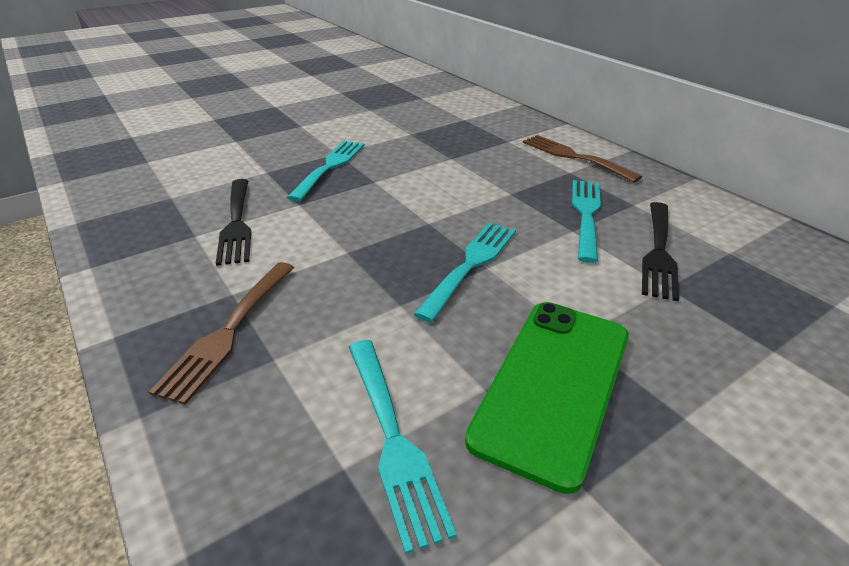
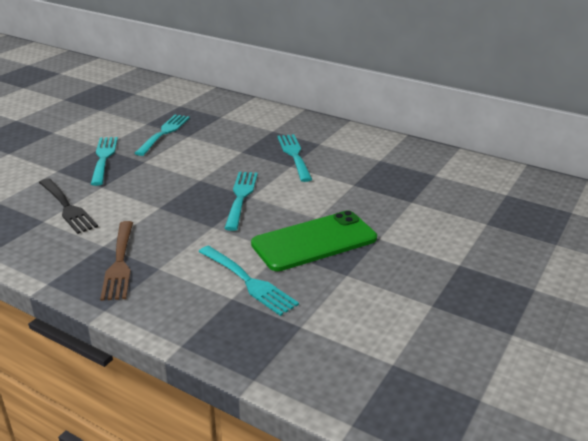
camera: 25 degrees left, 5 degrees down
(423, 149) = (164, 133): none -> turquoise fork
(553, 385) = (314, 241): green phone -> green phone turned 60 degrees clockwise
(574, 157) = (271, 120): brown fork -> none
(658, 252) = (343, 167): black fork -> none

